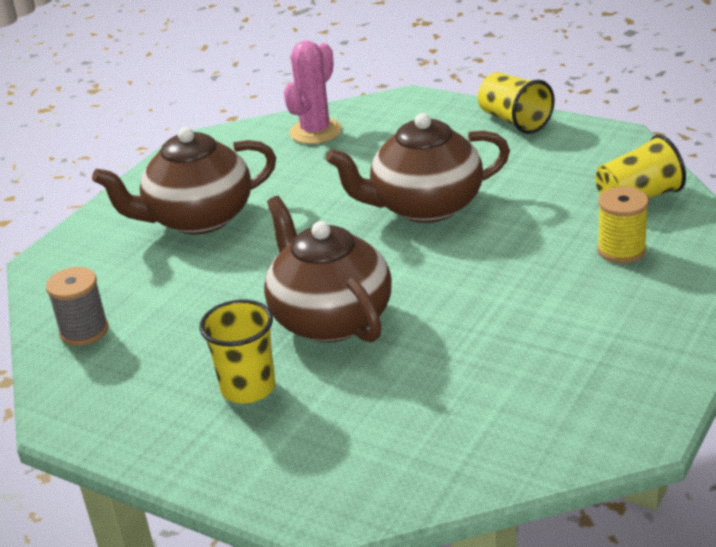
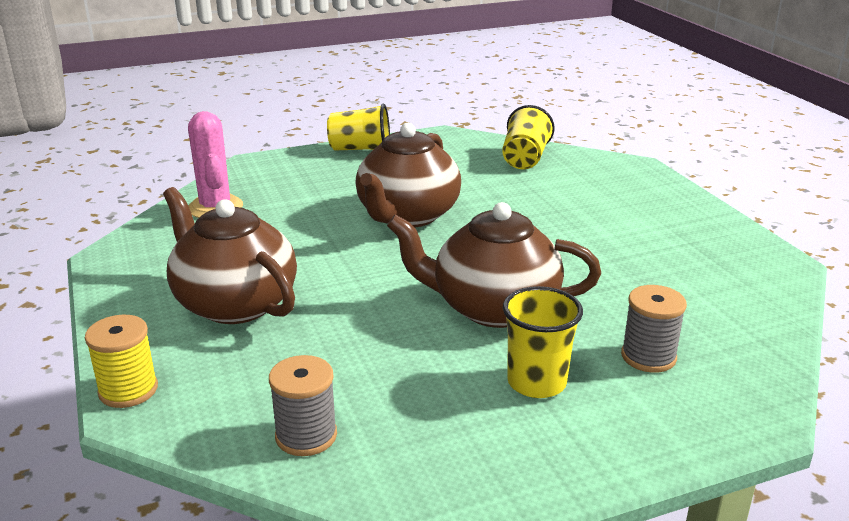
camera: 55 degrees left, 5 degrees down
(198, 219) = (234, 303): brown teapot -> brown teapot turned 120 degrees clockwise
(350, 423) = (648, 356): none -> grey spool
(621, 250) = (575, 186): yellow spool -> yellow spool (128, 390)

